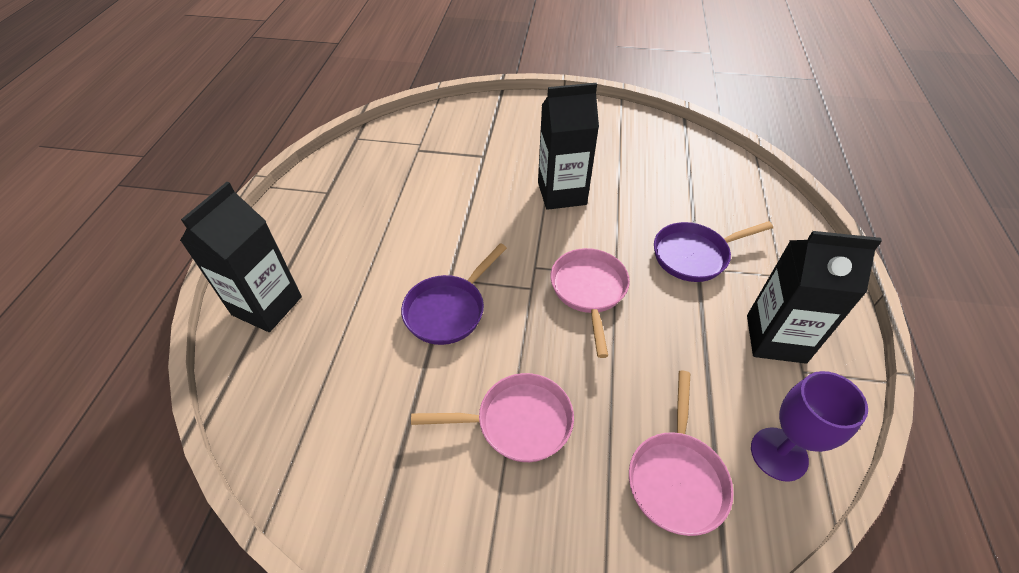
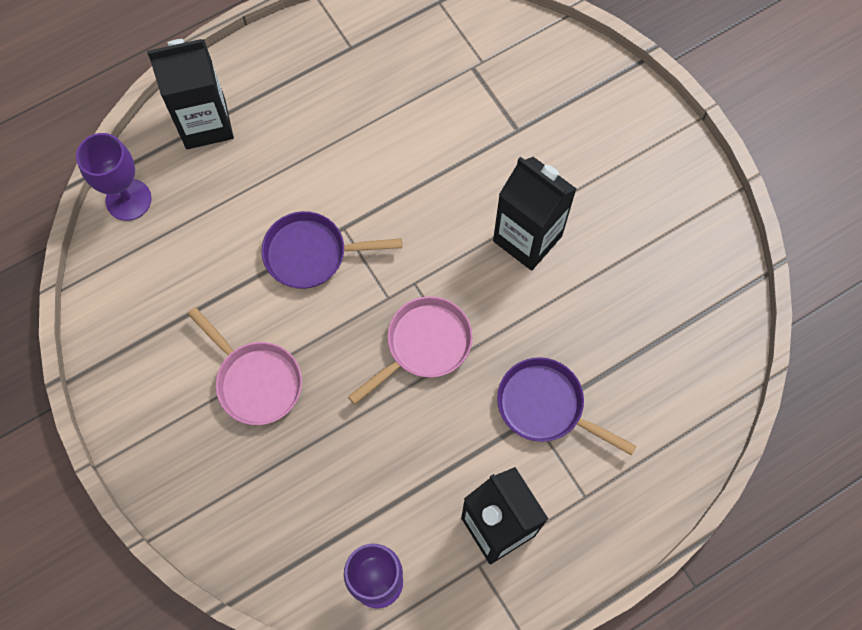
camera: 50 degrees right, 20 degrees up
(255, 405) = (128, 199): none -> purple goblet
(676, 478) = (298, 519): pink pan -> none

